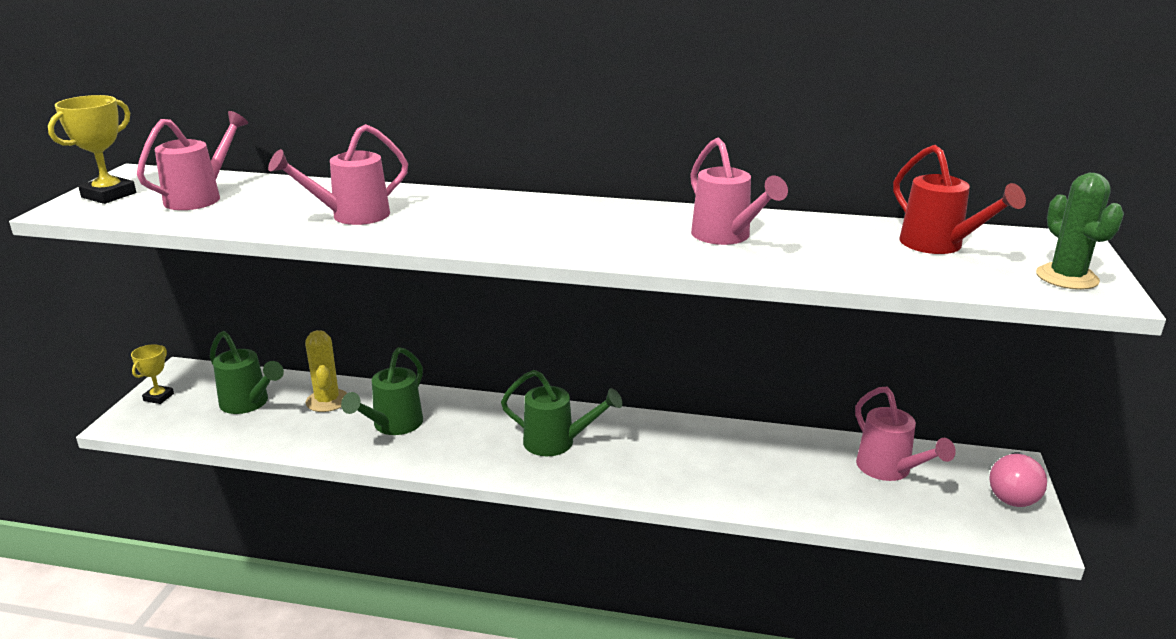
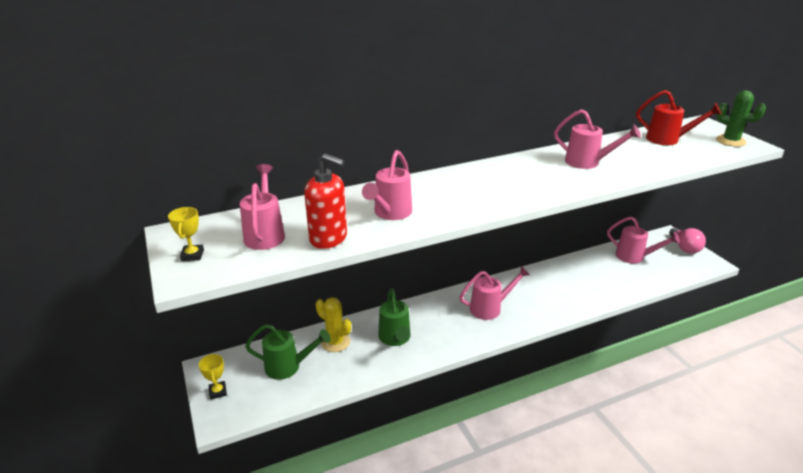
camera: 35 degrees left, 5 degrees up
(109, 195) = (192, 255): yellow trophy -> yellow trophy, size x0.63
(244, 218) = (328, 238): none -> red soap dispenser
(557, 443) = (490, 308): green watering can -> pink watering can

